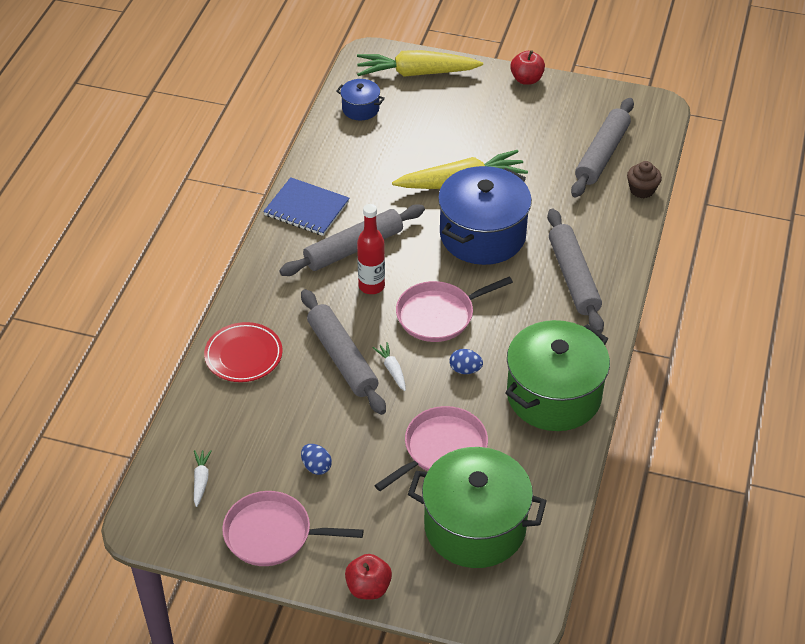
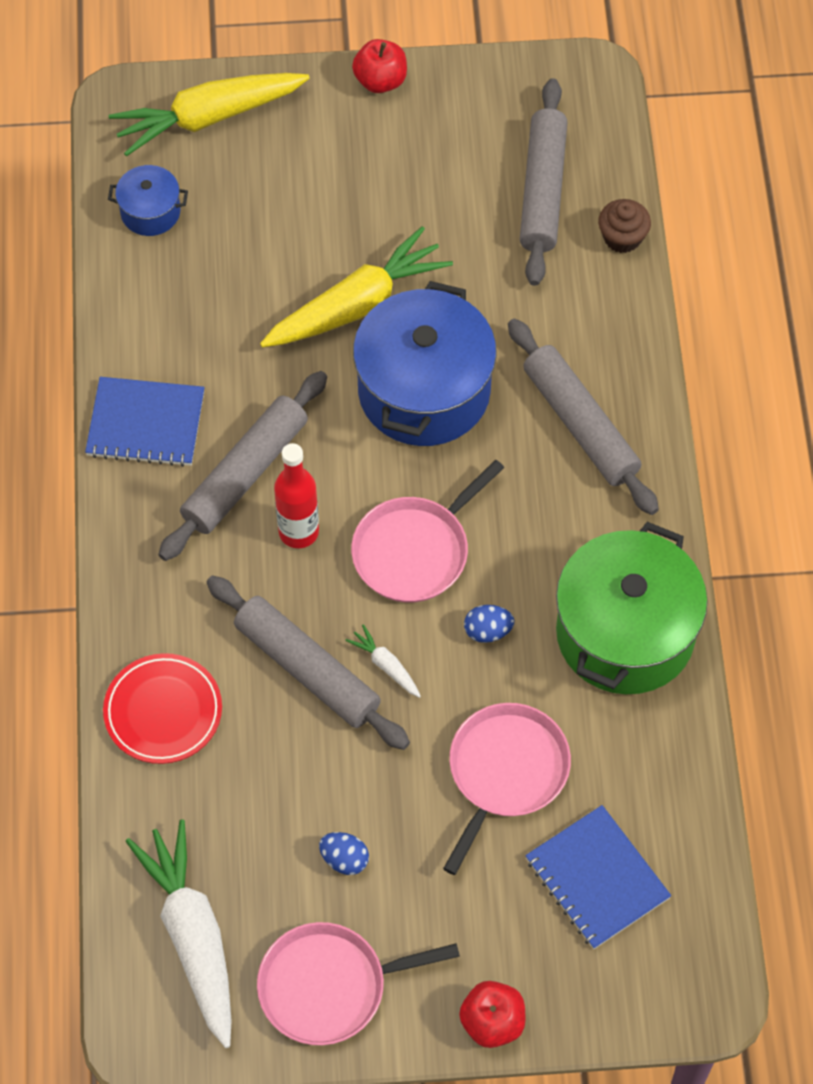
camera: 20 degrees left, 15 degrees up
(201, 480) = (192, 937): white carrot -> white carrot, size x2.34
(475, 526) = (597, 878): green pot -> blue notebook

